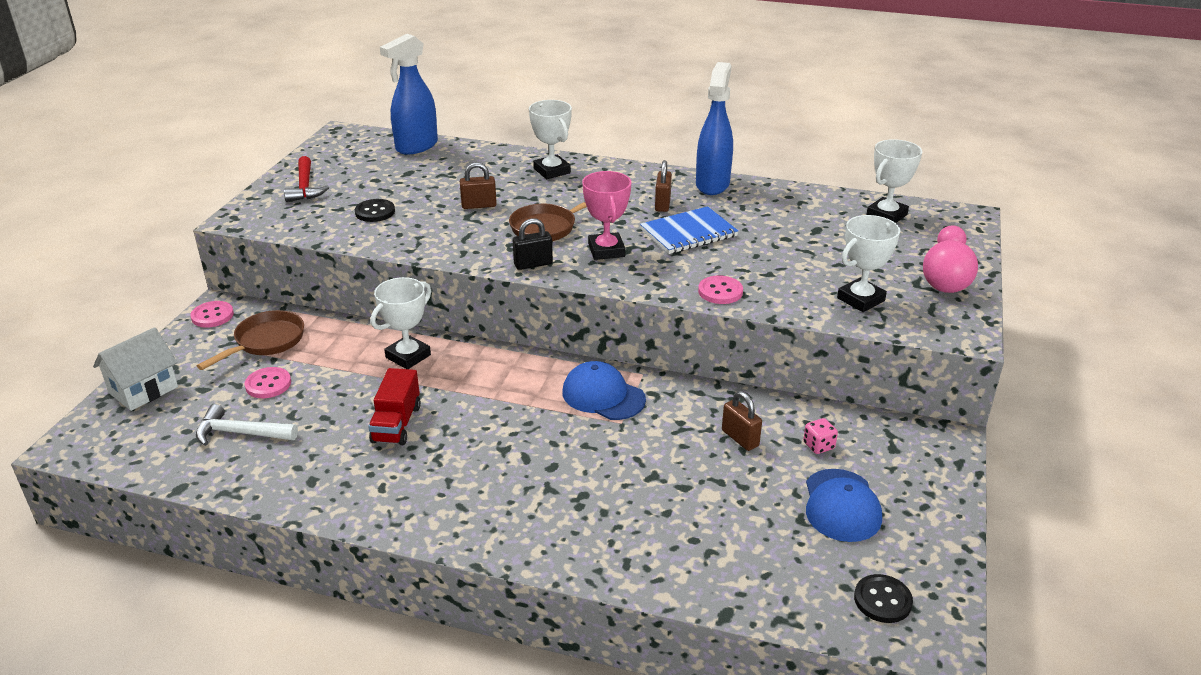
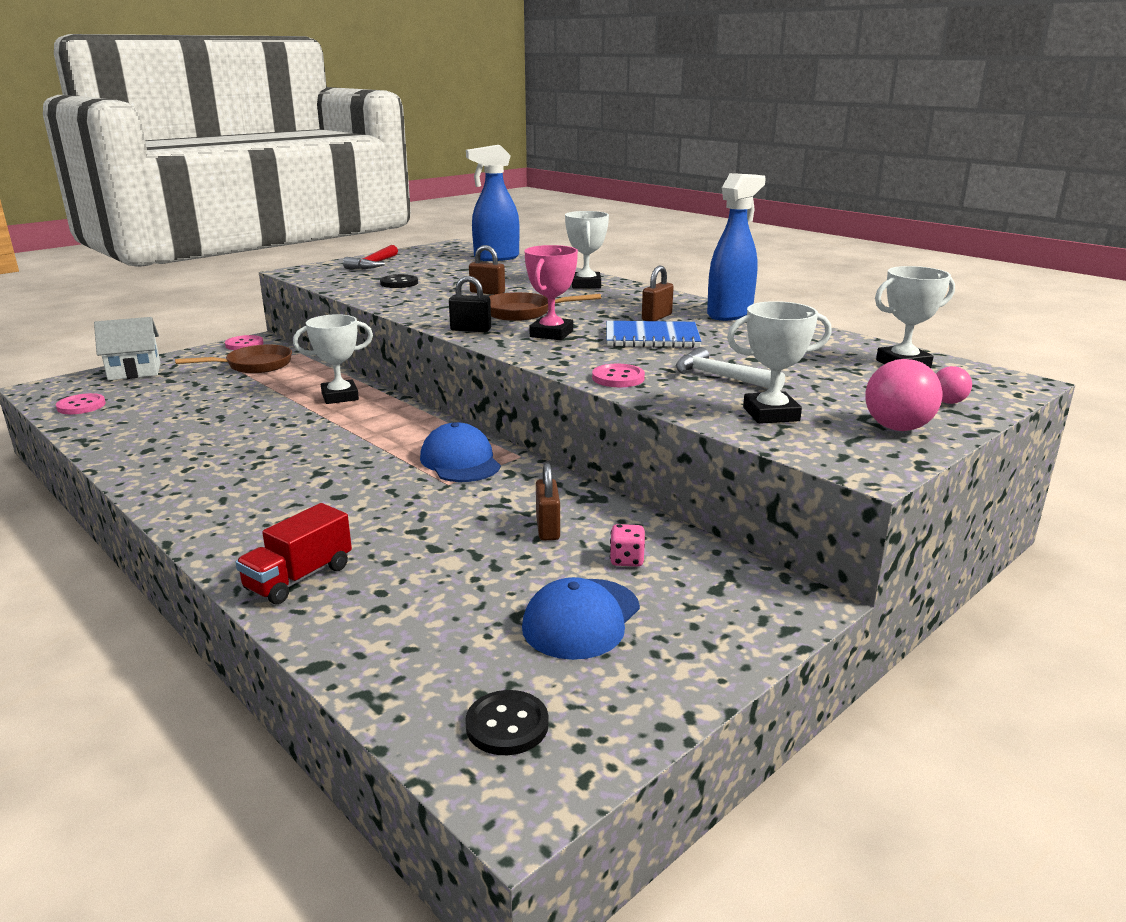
camera: 30 degrees right, 10 degrees down
(240, 433) = (150, 409): white hammer -> white hammer (721, 377)
(268, 384) = (215, 388): pink button -> pink button (81, 406)
(396, 424) = (263, 434): red truck -> red truck (299, 578)

